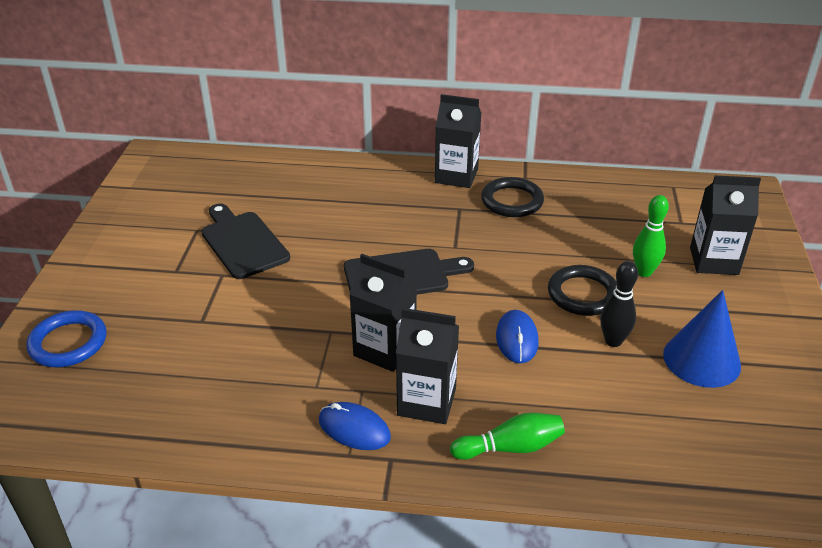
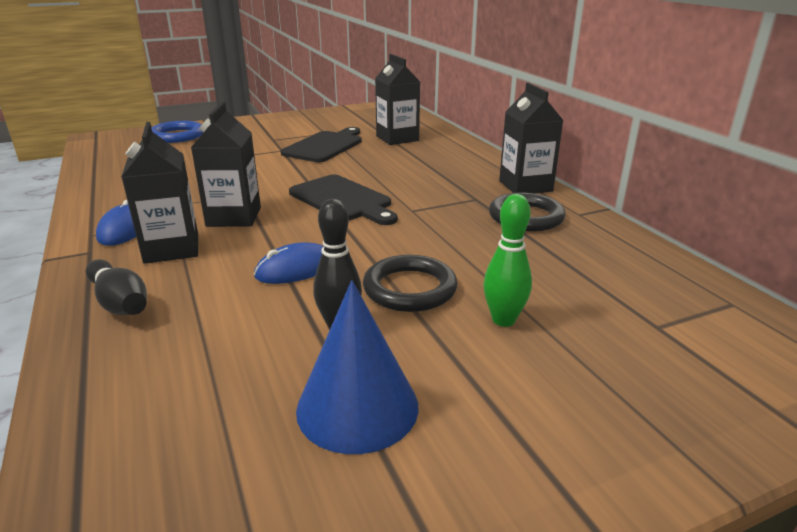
camera: 60 degrees right, 10 degrees down
(510, 447) = (119, 302): green bowling pin -> black bowling pin
(714, 261) = (606, 374): black carton -> black carton (397, 138)

